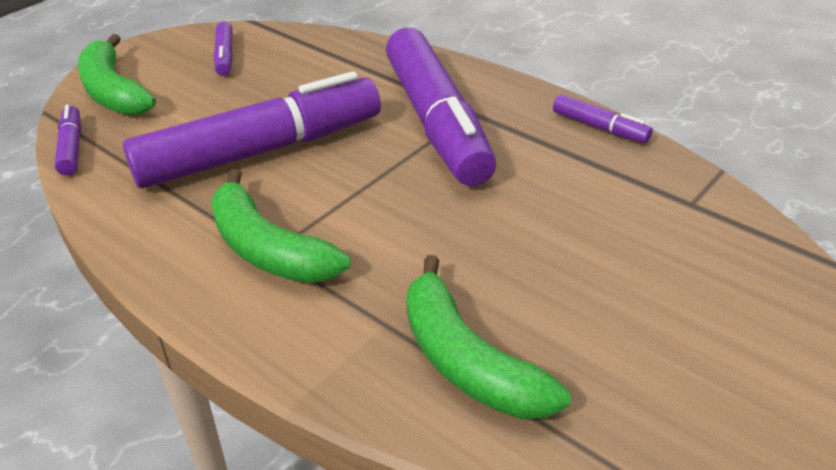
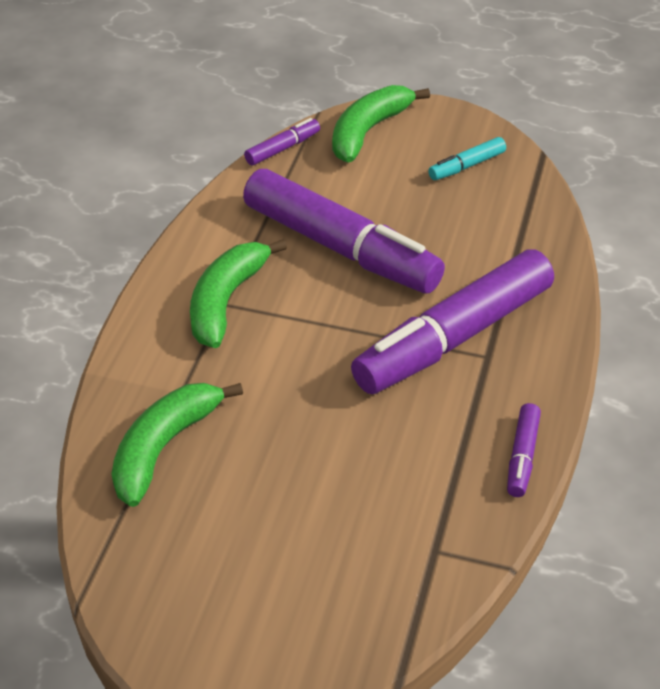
camera: 65 degrees right, 5 degrees up
(225, 56) = (466, 166): purple marker -> turquoise marker

